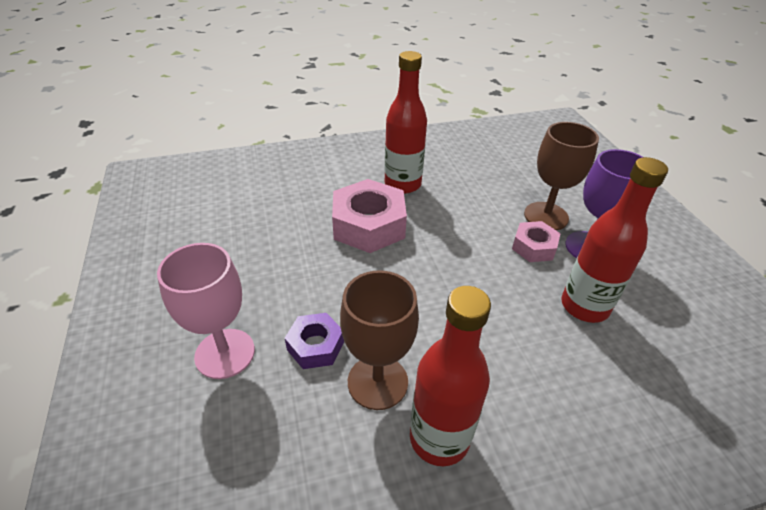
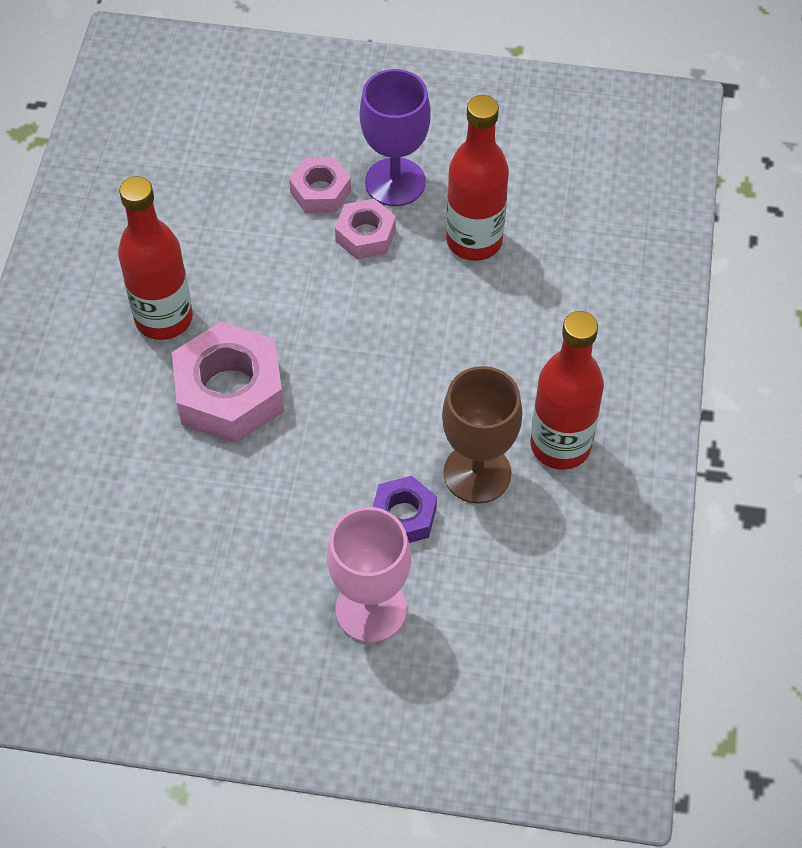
camera: 65 degrees left, 15 degrees up
(546, 216) = (320, 192): brown goblet -> pink nut

